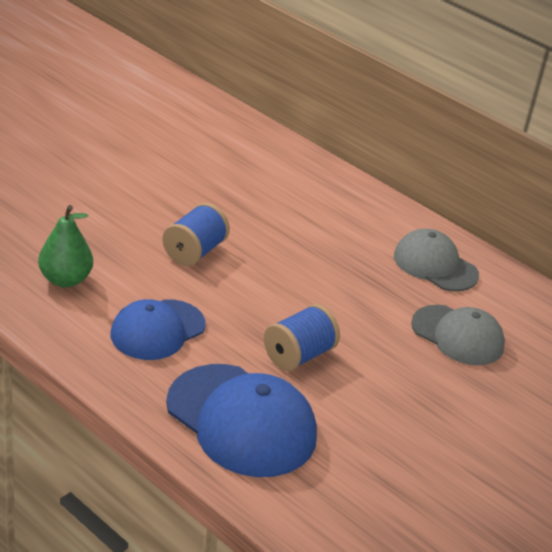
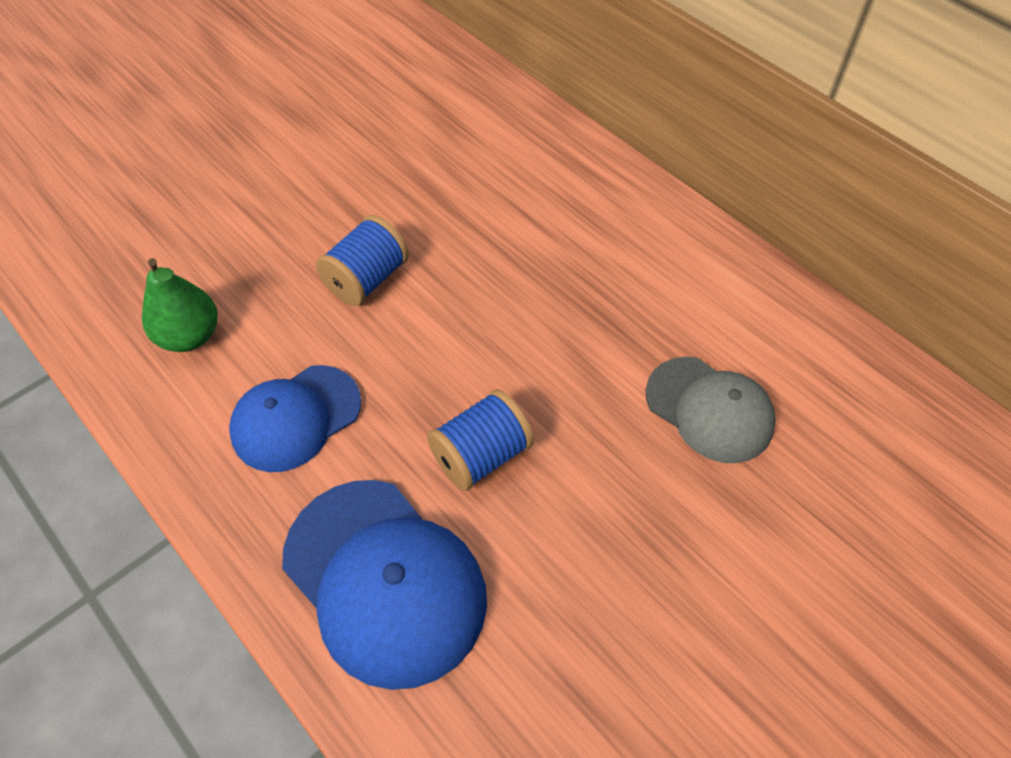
camera: 10 degrees right, 20 degrees up
(435, 265) = (689, 285): grey cap -> none

